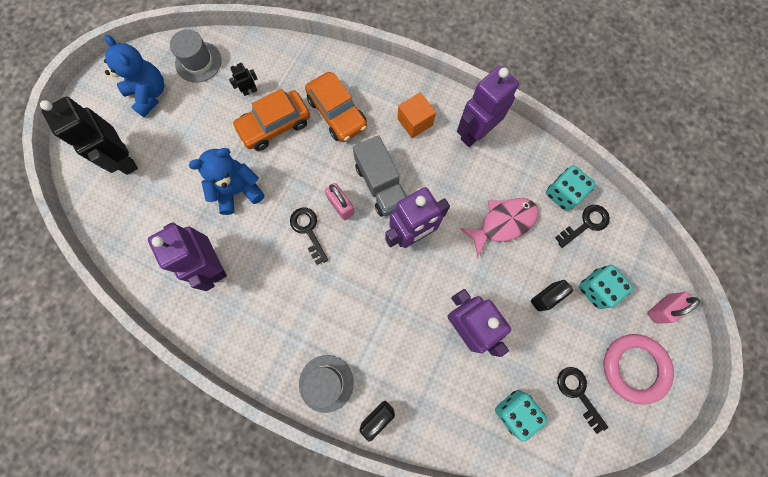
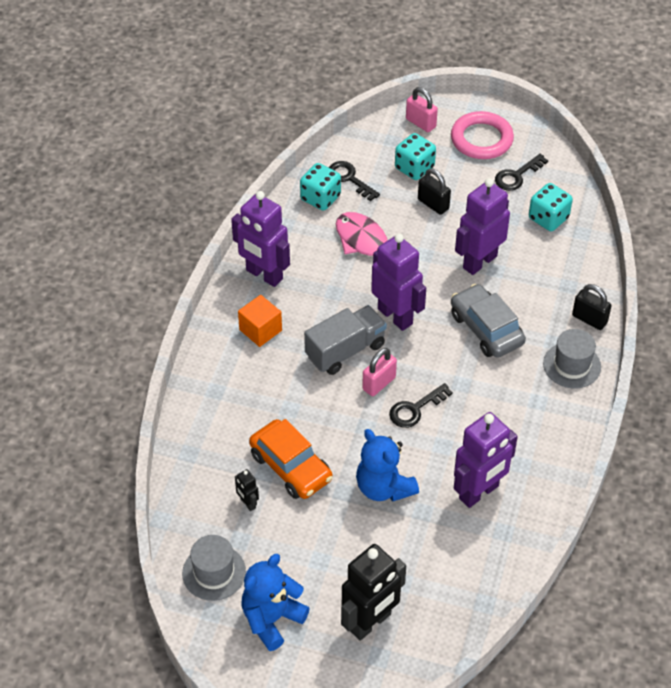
camera: 100 degrees left, 25 degrees down
(337, 113) = (262, 406): orange car -> none
(383, 312) = (486, 329): none -> grey car

